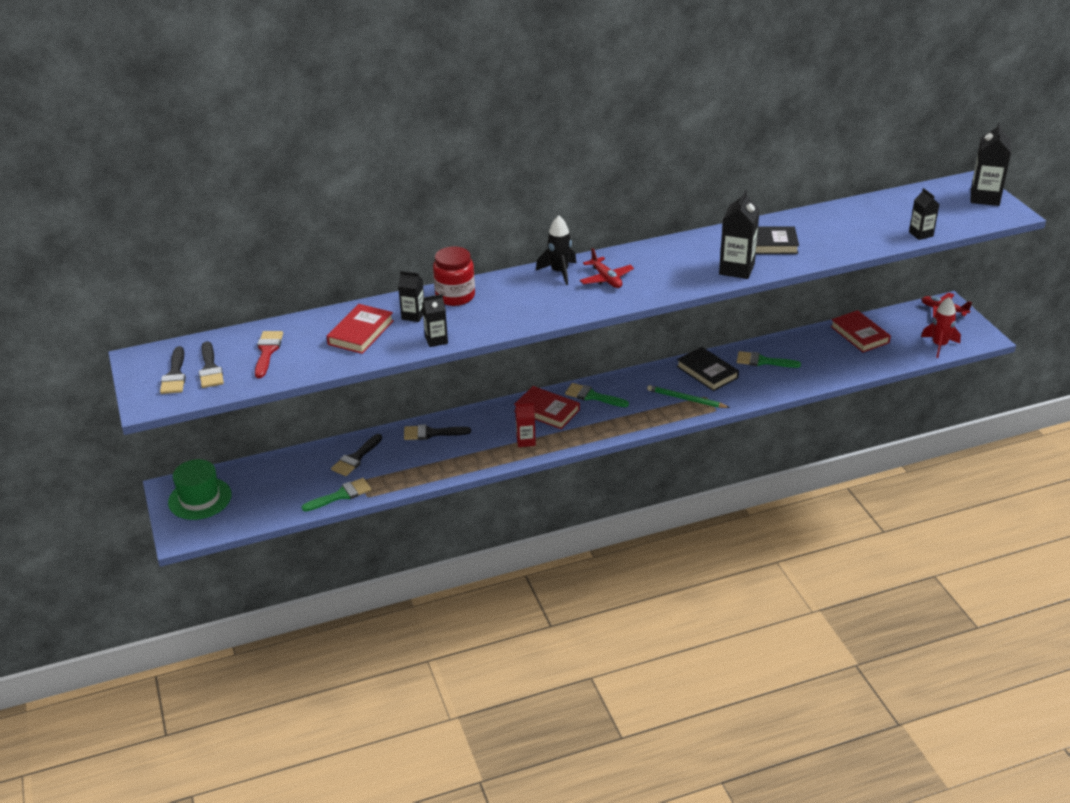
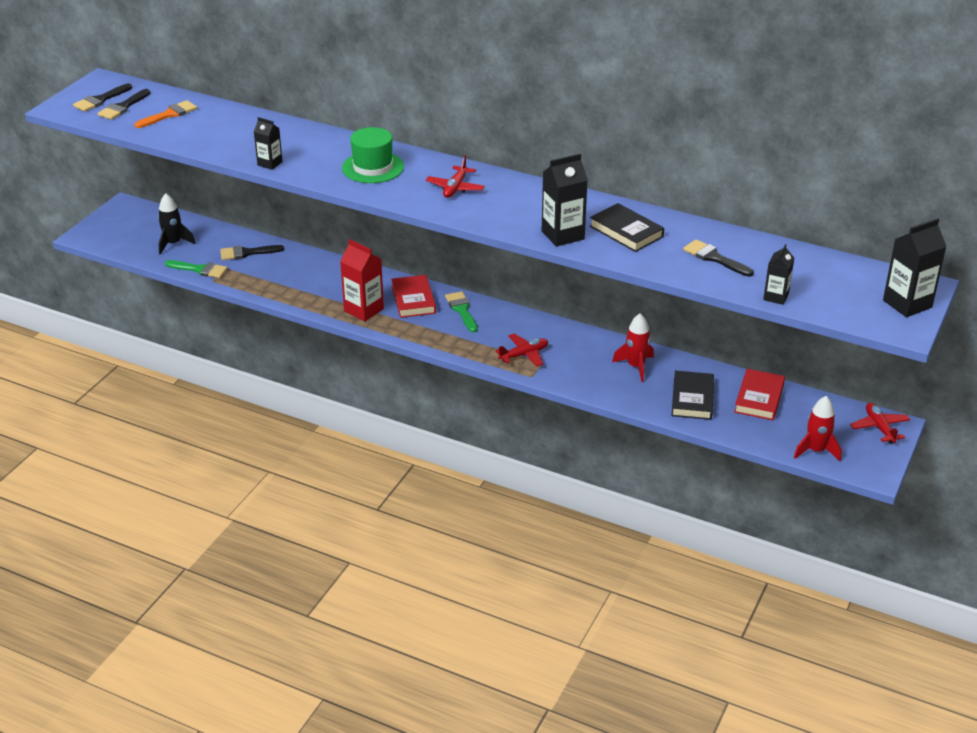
camera: 45 degrees right, 0 degrees up
(200, 498) = (128, 221): green hat -> green hat (372, 167)
(267, 351) = (169, 114): red brush -> orange brush
(361, 332) = (238, 133): red book -> none
(413, 315) = (288, 141): black carton -> none
(431, 433) = (316, 267): black brush -> black brush (714, 258)
(455, 296) = (337, 143): red jar -> none
(525, 441) = (364, 310): red carton -> red carton, size x1.66
(559, 272) = (434, 166): black rocket -> black rocket (173, 243)
(686, 399) = (524, 355): green pencil -> red plane
(707, 372) = (576, 346): black book -> black book (692, 399)
(763, 361) = (635, 366): green brush -> red rocket

